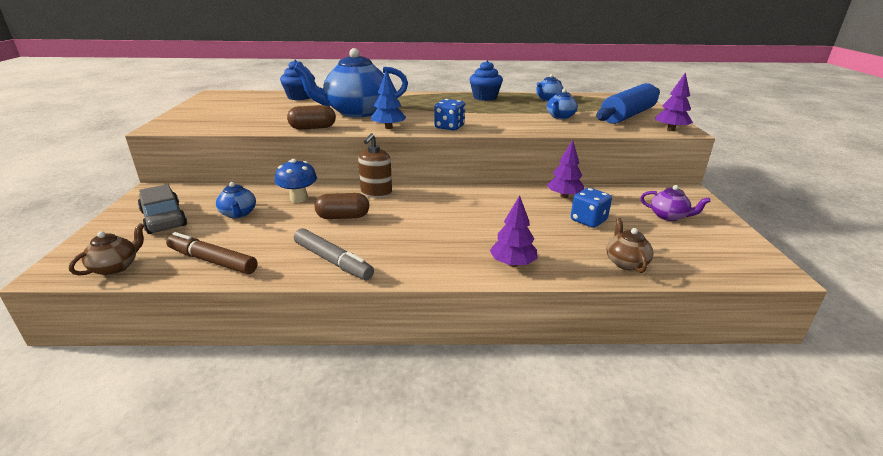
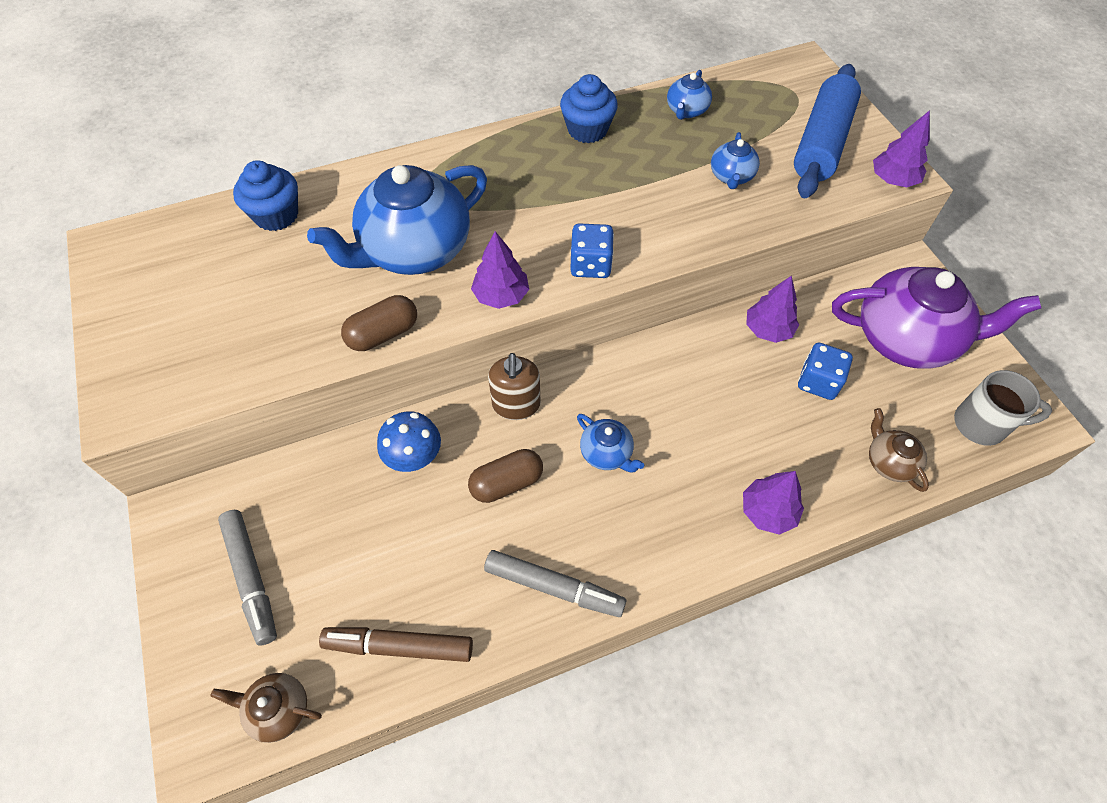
camera: 20 degrees left, 30 degrees up
(116, 267) = (278, 709): brown teapot -> brown teapot turned 90 degrees counterclockwise
(164, 218) = (251, 578): grey car -> grey marker
(238, 214) = (354, 527): blue teapot -> blue teapot (607, 453)
(388, 128) = (501, 296): blue tree -> purple tree
(669, 216) = (906, 339): purple teapot -> purple teapot, size x2.20
(717, 262) = (982, 425): none -> grey mug

